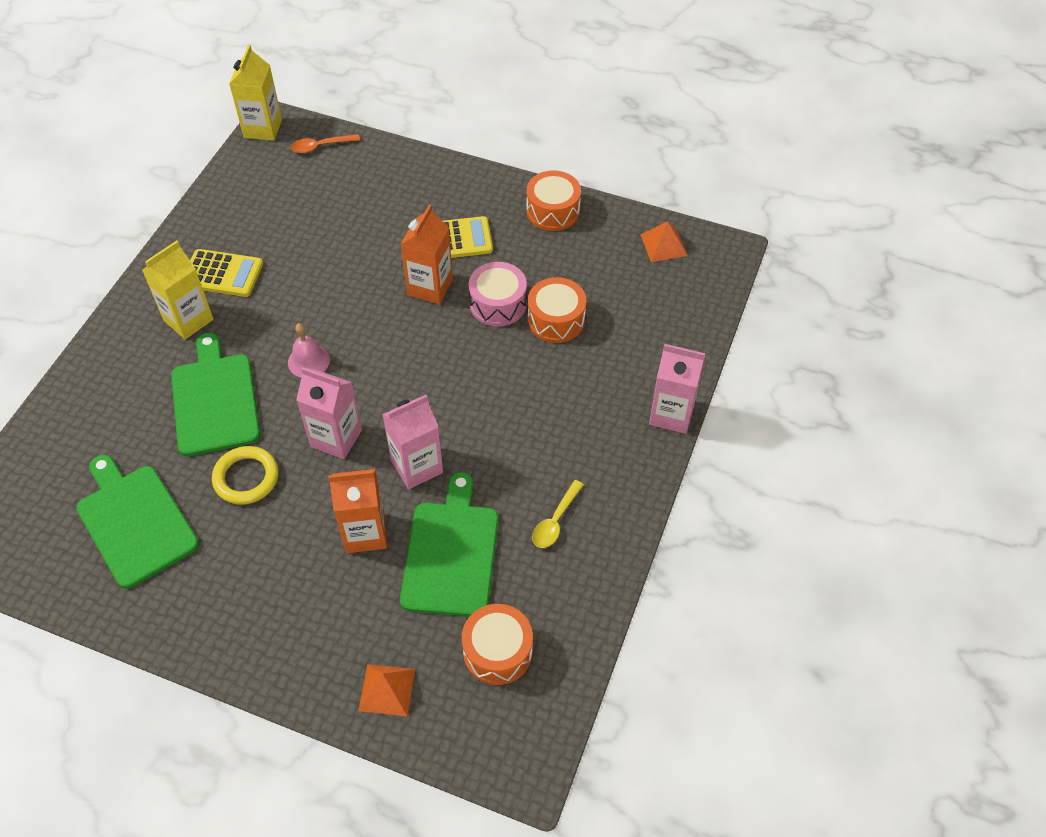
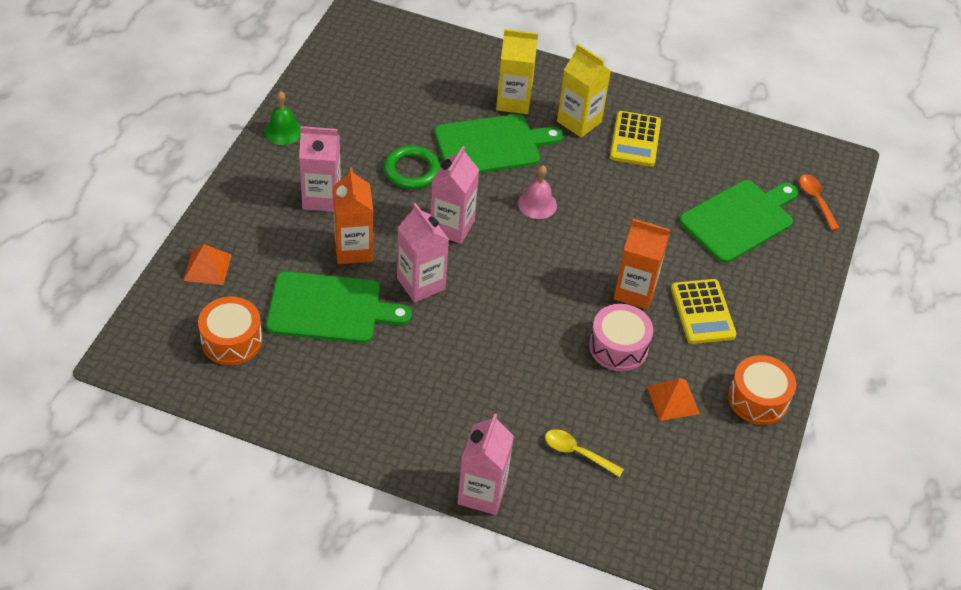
camera: 85 degrees right, 5 degrees down
(135, 522) = (372, 108): green cutting board -> green cutting board (739, 219)
(161, 621) = (283, 131): none -> green bell
(246, 478) = (412, 170): yellow ring -> green ring
(263, 128) = (832, 155): yellow carton -> yellow carton (513, 101)
(282, 570) = (321, 198): none -> pink carton
(555, 521) = (358, 386): yellow spoon -> yellow spoon (577, 453)
(556, 320) = (601, 396): orange drum -> none
(663, 245) = (722, 505): orange pyramid -> orange pyramid (673, 400)

